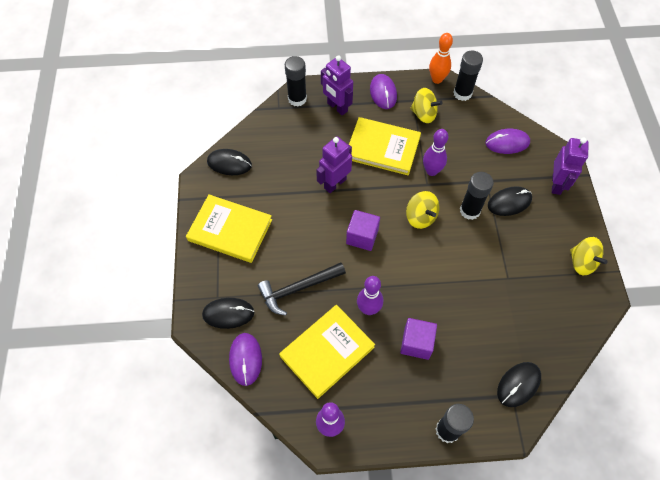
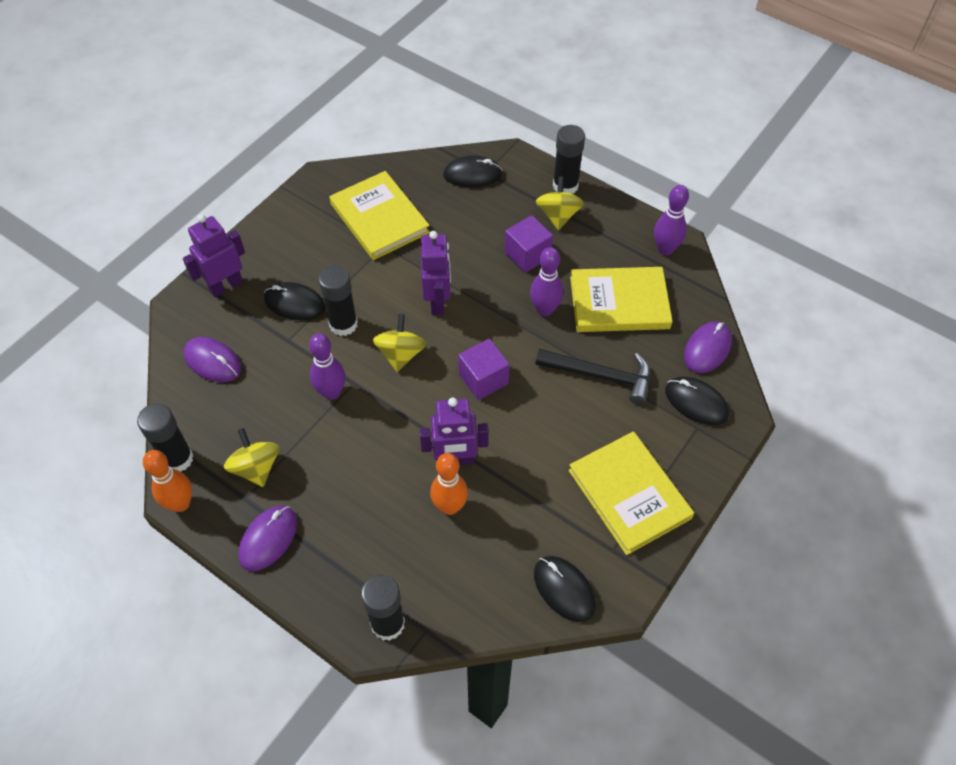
camera: 140 degrees left, 5 degrees down
(316, 161) = (450, 506): none -> orange bowling pin
(337, 107) = (348, 565): purple robot -> purple robot (437, 302)
(382, 148) = (354, 462): yellow book -> yellow book (379, 218)
(582, 262) = (302, 211): yellow spinning top -> yellow spinning top (558, 215)

